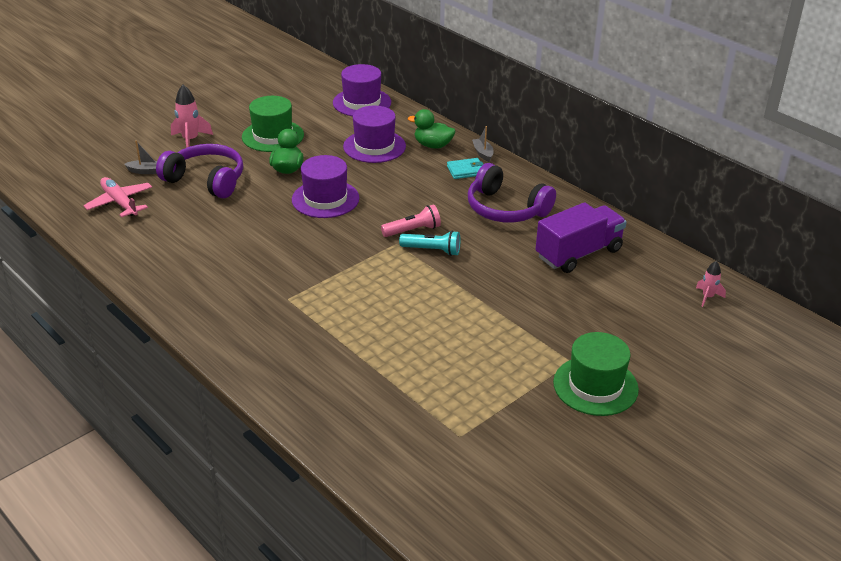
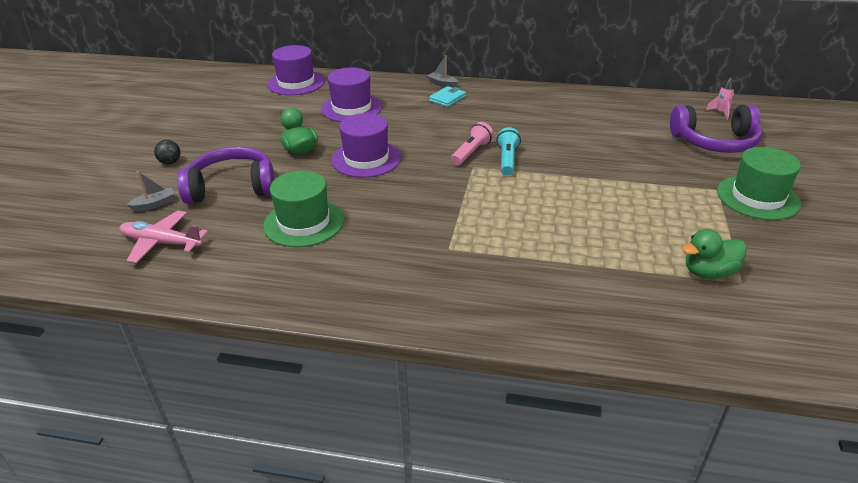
camera: 35 degrees left, 0 degrees up
(190, 140) = (170, 162): pink rocket -> black ball
(273, 136) = (249, 131): green hat -> green hat (304, 222)
(432, 250) = (507, 160): turquoise flashlight -> turquoise flashlight turned 60 degrees counterclockwise
(433, 145) = (397, 91): green duck -> green duck (708, 272)
(505, 209) = (514, 112): purple headphones -> purple headphones (715, 142)
(578, 253) = (607, 120): purple truck -> none

